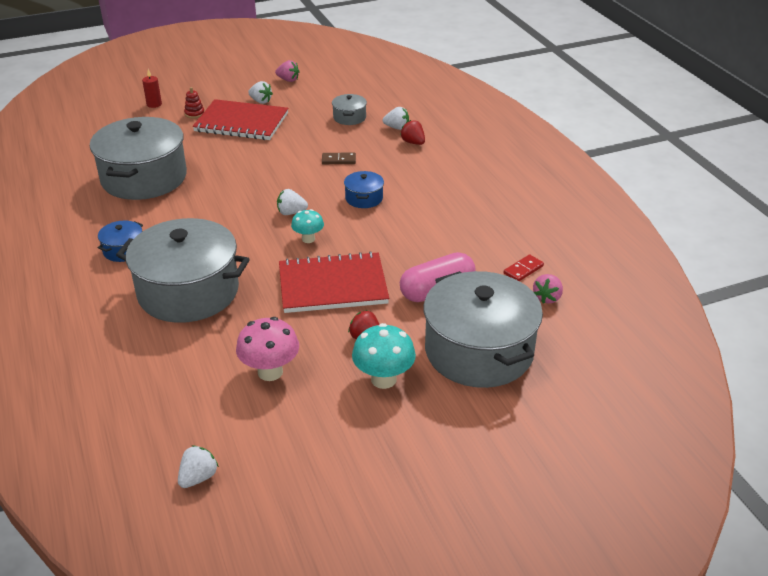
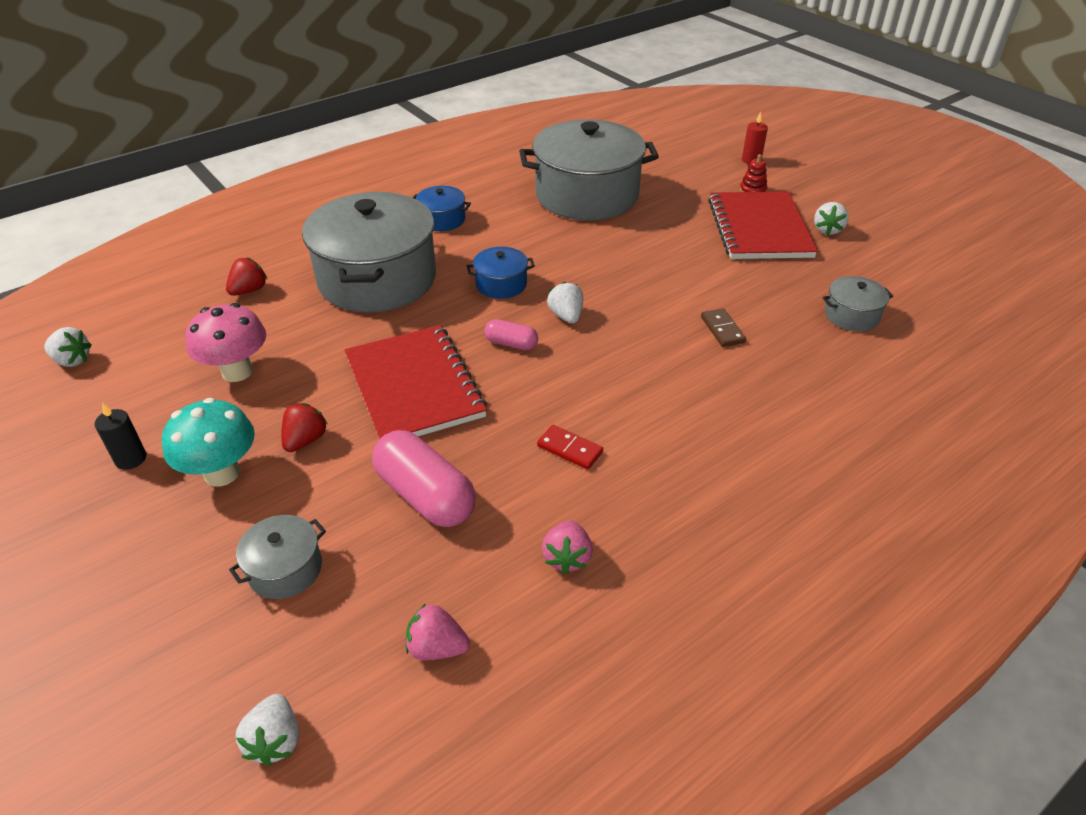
camera: 75 degrees right, 5 degrees up
(288, 80) = (909, 238): pink strawberry -> pink strawberry (567, 557)
(308, 239) = (511, 343): turquoise mushroom -> pink capsule
(349, 429) = (131, 459): none -> black candle
(364, 198) = (634, 374): blue pot -> blue pot (501, 284)
(397, 128) = (861, 370): white strawberry -> white strawberry (275, 740)
(413, 142) = (829, 397): red strawberry -> red strawberry (249, 290)
(479, 351) = (285, 569): grey pot -> grey pot, size x0.43
(523, 270) = (510, 601): red domino -> red domino (570, 449)

